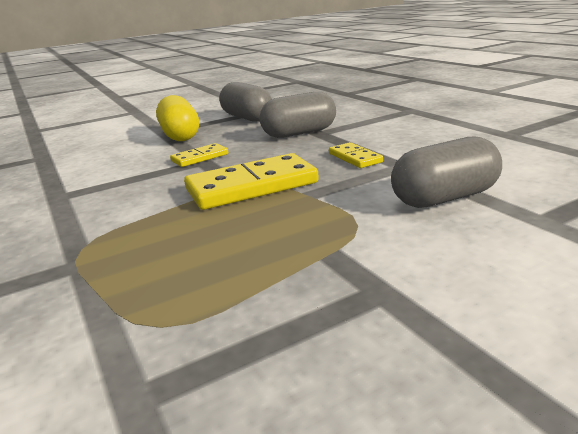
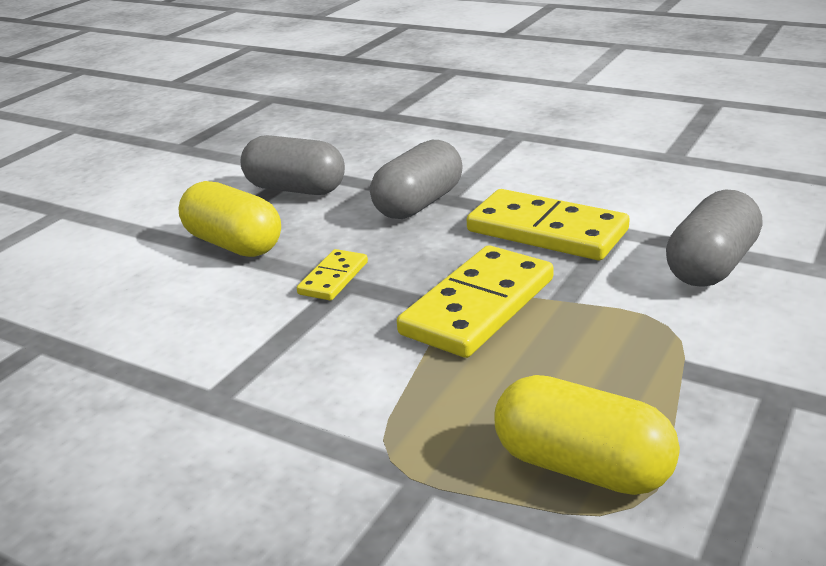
camera: 30 degrees left, 5 degrees up
(168, 289) = (582, 467): none -> yellow capsule
(355, 158) = (547, 231): yellow domino -> yellow domino, size x1.96

